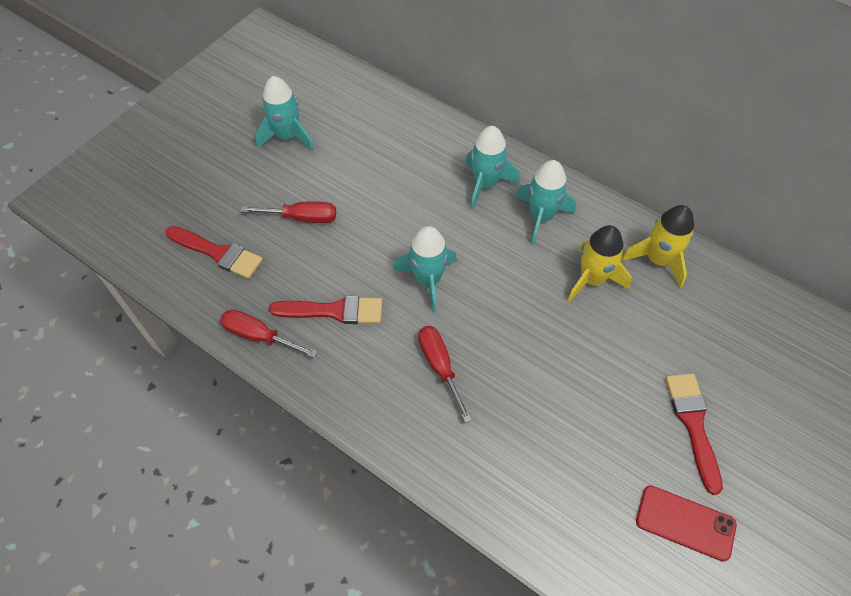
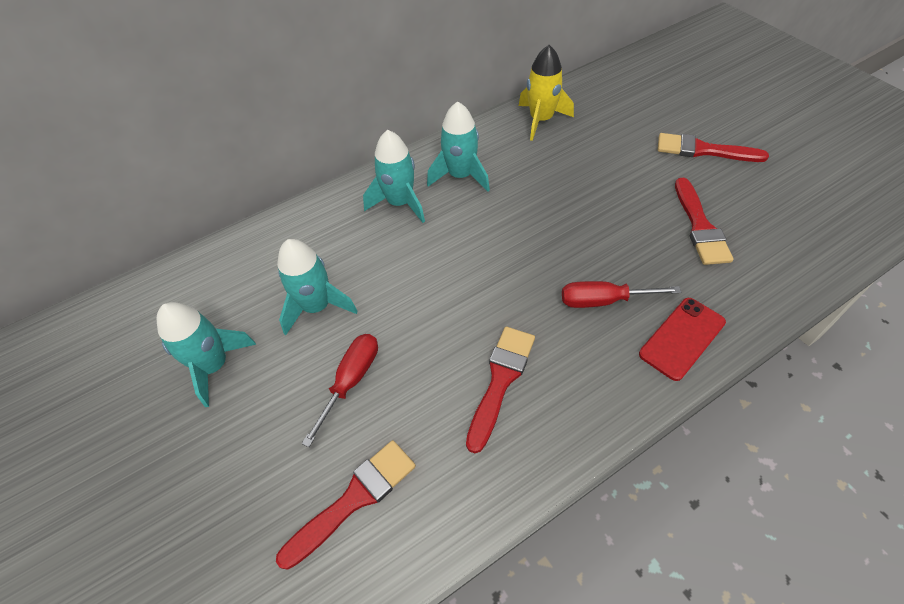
camera: 65 degrees left, 5 degrees down
(259, 336) = (507, 474): red screwdriver -> none
(428, 280) = (495, 282): turquoise rocket -> turquoise rocket (317, 307)
(569, 435) = (700, 226): none -> red brush
(592, 279) = (544, 164): yellow rocket -> none
(685, 522) = (790, 182): red phone -> red phone (682, 338)

